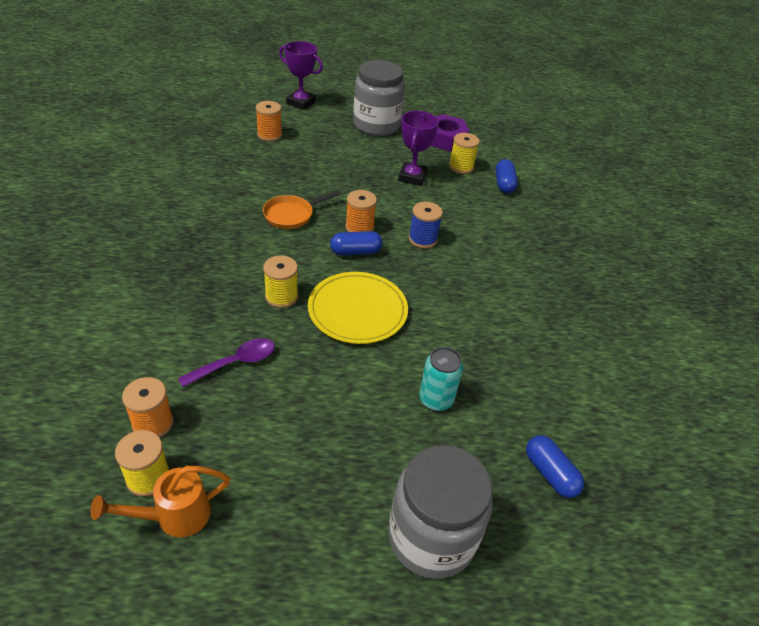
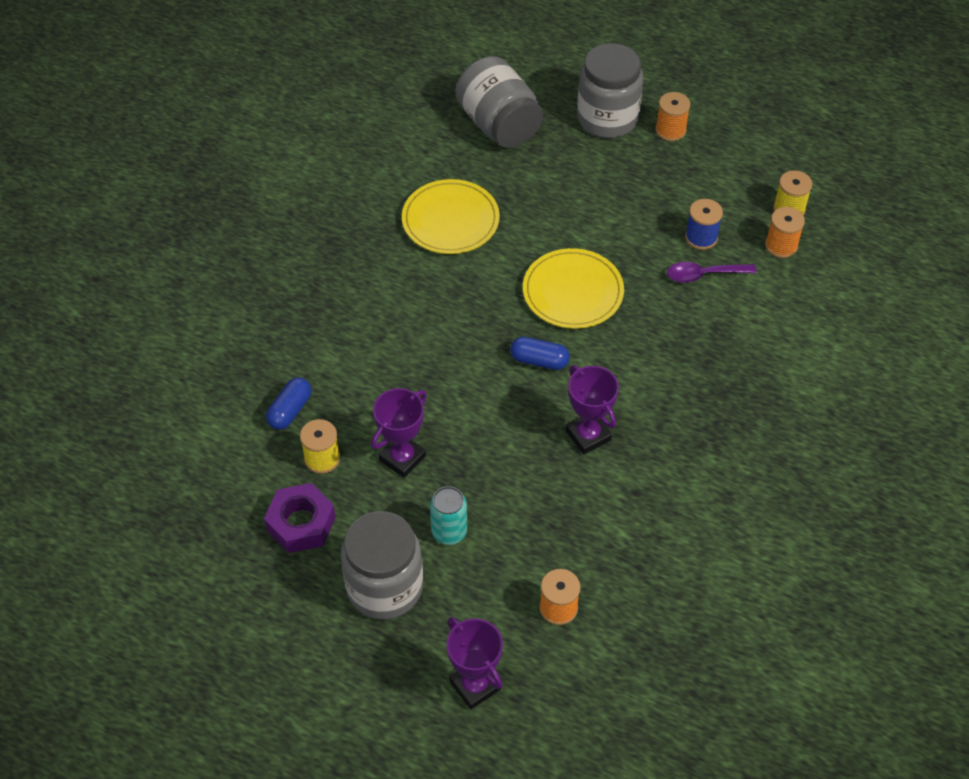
camera: 150 degrees left, 10 degrees up
(173, 516) = (774, 180): orange watering can -> none
(281, 296) = (640, 328): yellow spool -> none
(291, 215) = (588, 435): orange pan -> purple trophy
(359, 227) = (517, 393): orange spool -> orange spool (670, 130)
(423, 239) = (454, 355): blue spool -> blue spool (701, 237)
(436, 399) = (549, 196): turquoise can -> turquoise can (449, 531)
(510, 342) = (450, 220): none -> yellow plate
(550, 473) = (499, 125): blue capsule -> grey jar

